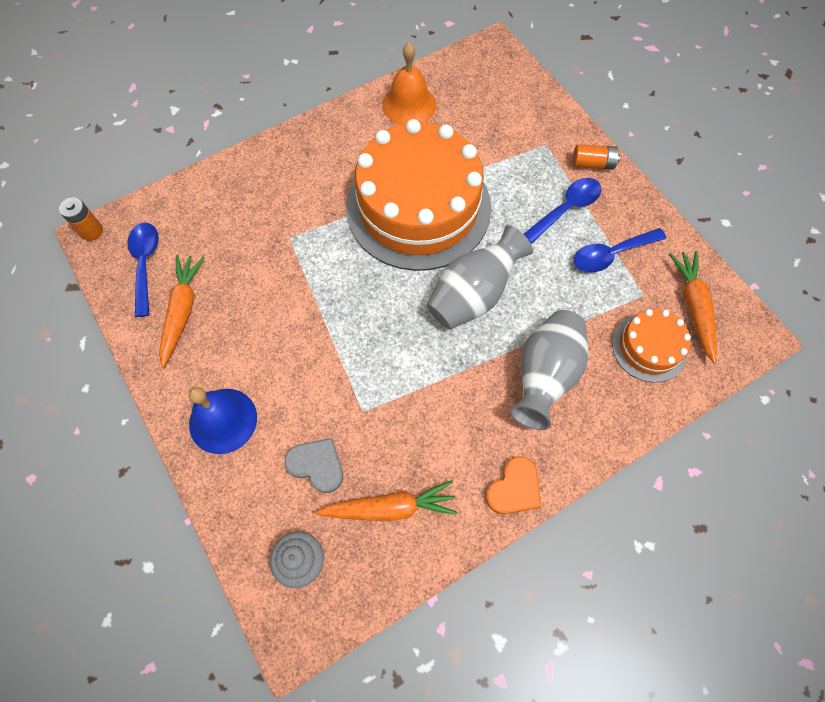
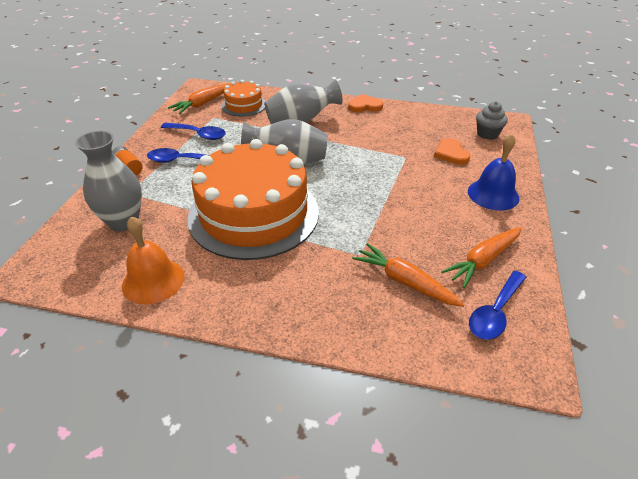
camera: 135 degrees left, 25 degrees down
(92, 231) = (537, 379): orange battery -> none
(317, 465) = (451, 154): grey heart -> orange heart
(390, 507) = (428, 127): orange carrot -> orange carrot (405, 282)
(502, 121) = (123, 222): none -> grey vase

